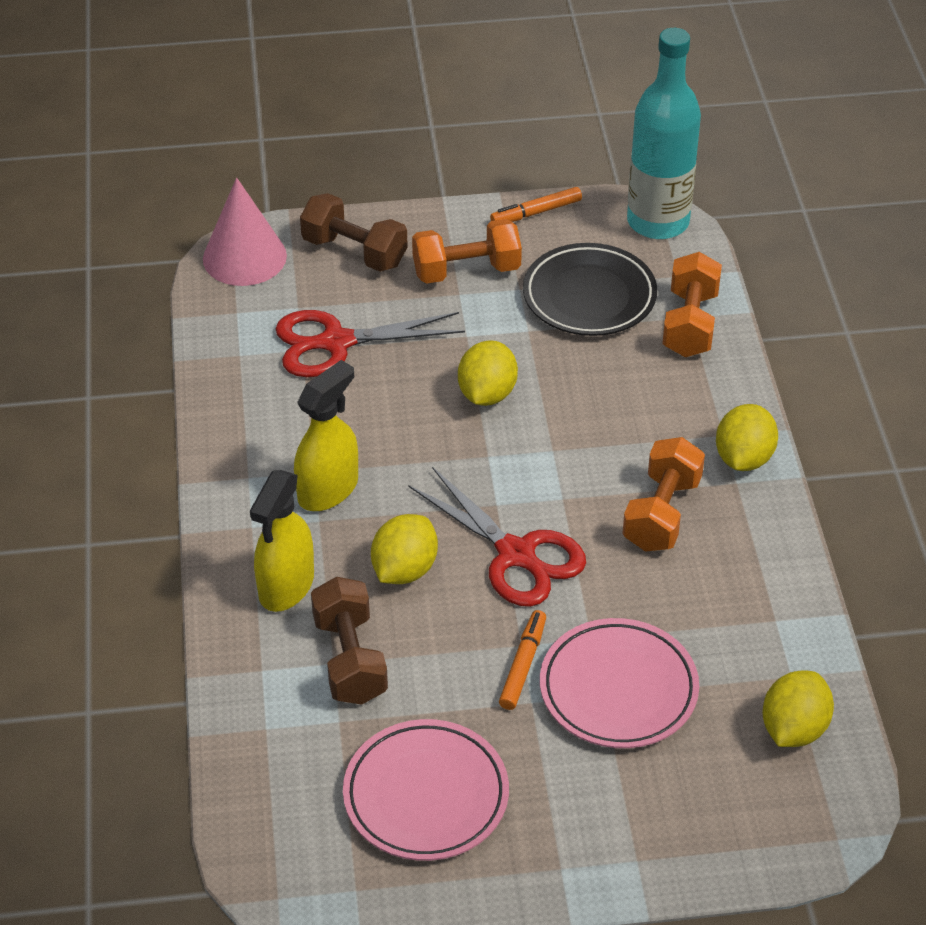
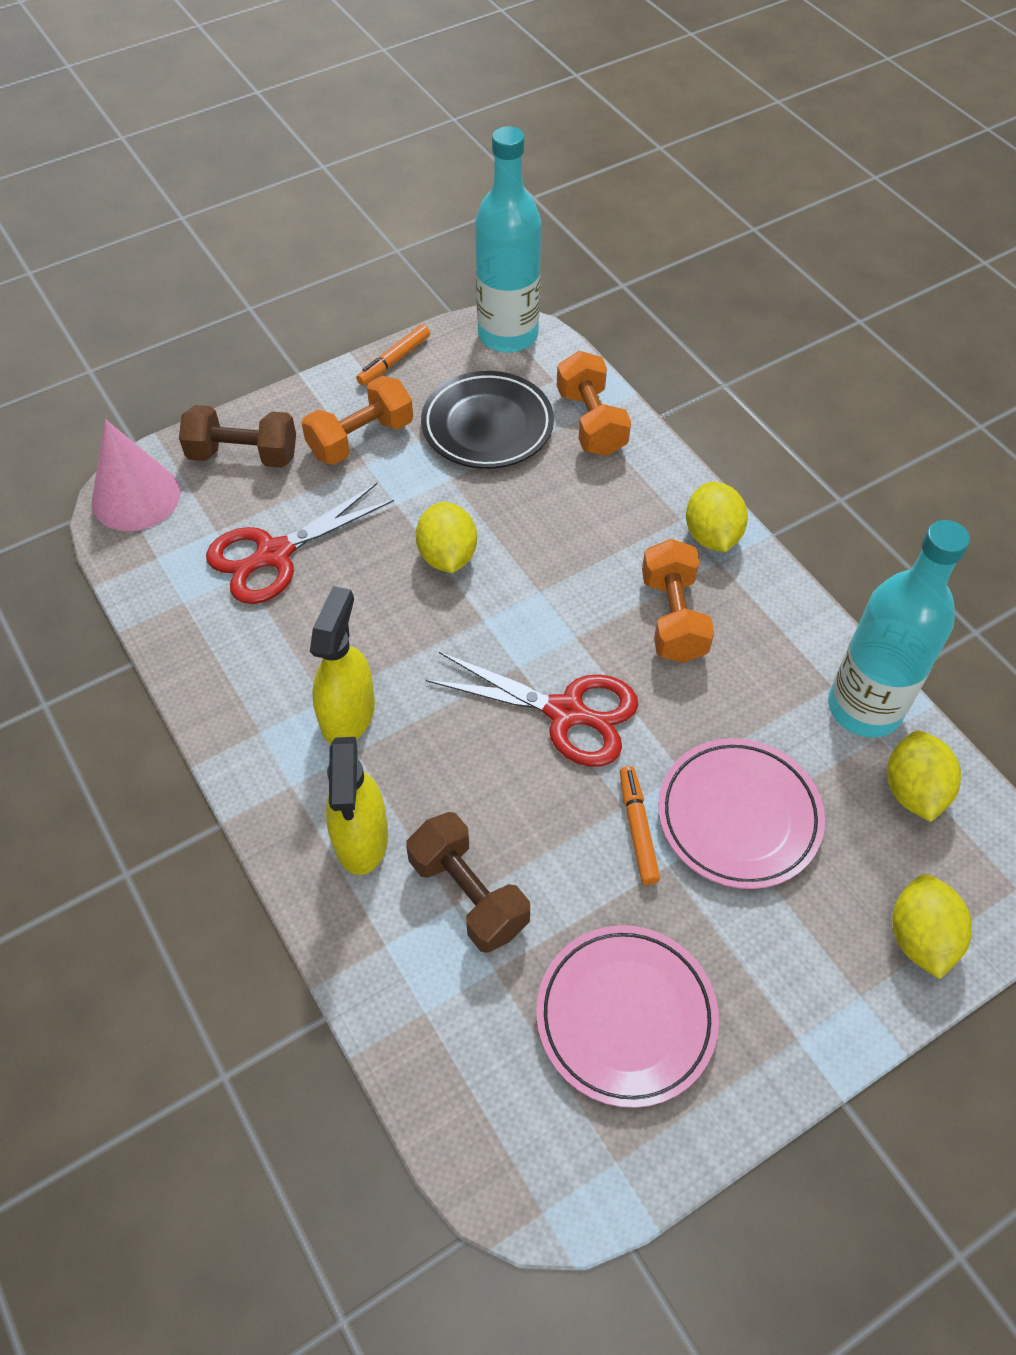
camera: 25 degrees left, 10 degrees up
(404, 570) = (469, 772): yellow lemon -> yellow lemon (920, 937)
(793, 648) = (864, 708): none -> turquoise bottle

